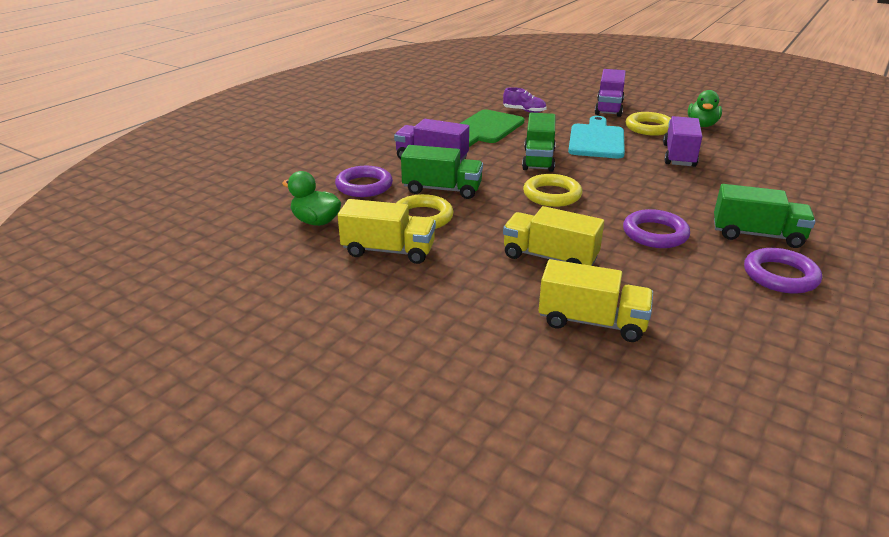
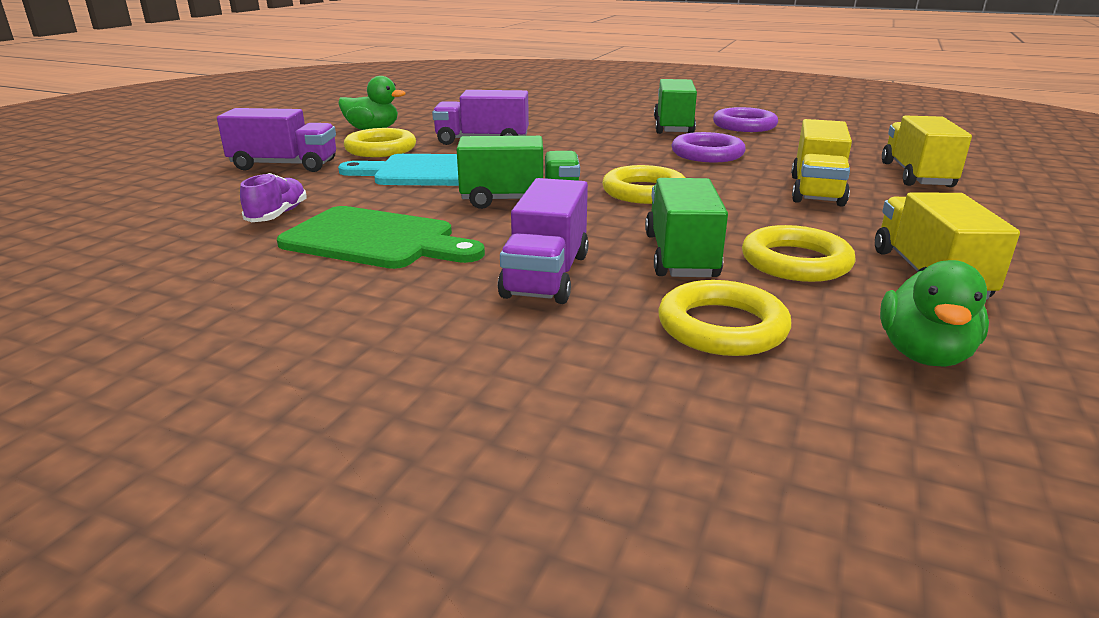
camera: 100 degrees left, 5 degrees down
(364, 186) = (722, 327): purple ring -> yellow ring

